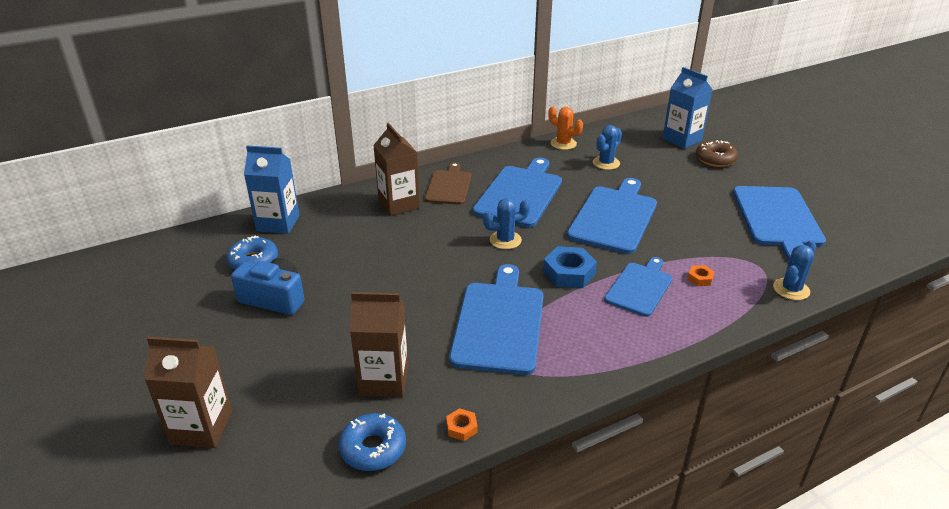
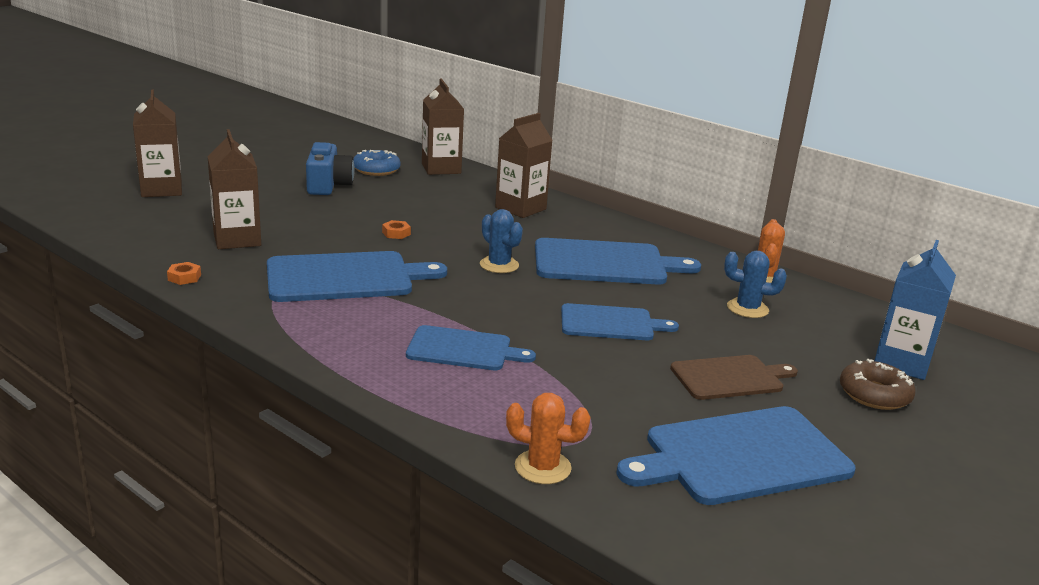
camera: 65 degrees right, 10 degrees down
(278, 223) = (441, 168): blue carton -> brown carton
(373, 448) = (151, 247): blue donut -> none
(449, 186) = (582, 226): brown cutting board -> brown cutting board (730, 378)
(569, 273) = (461, 305): blue nut -> none
(614, 217) = (611, 323): blue cutting board -> blue cutting board, size x0.62
(700, 278) = (514, 390): orange nut -> orange nut (396, 233)
(791, 289) = (542, 467): blue cactus -> orange cactus

